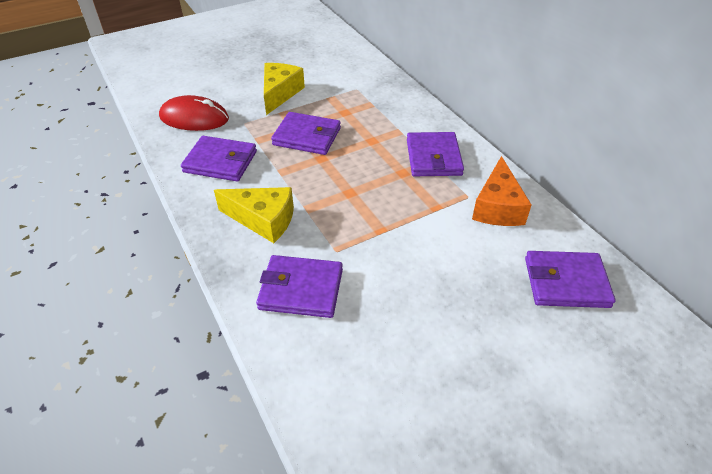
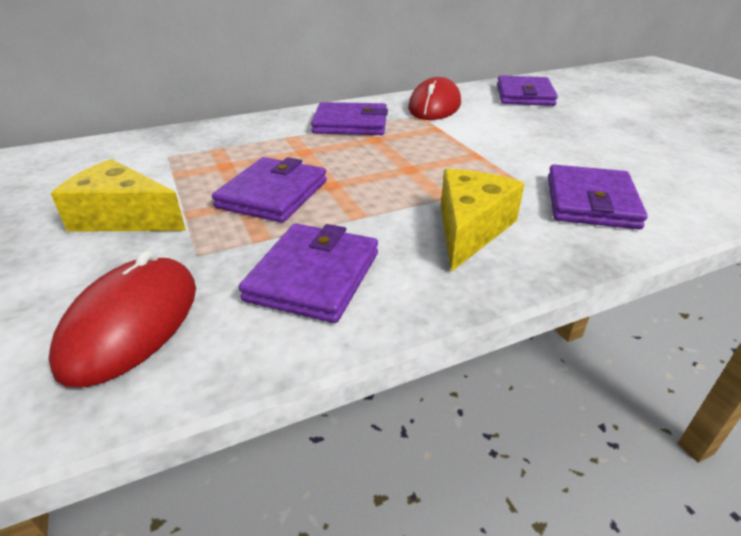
camera: 85 degrees left, 10 degrees down
(497, 207) = (434, 106): orange cheese -> red mouse

